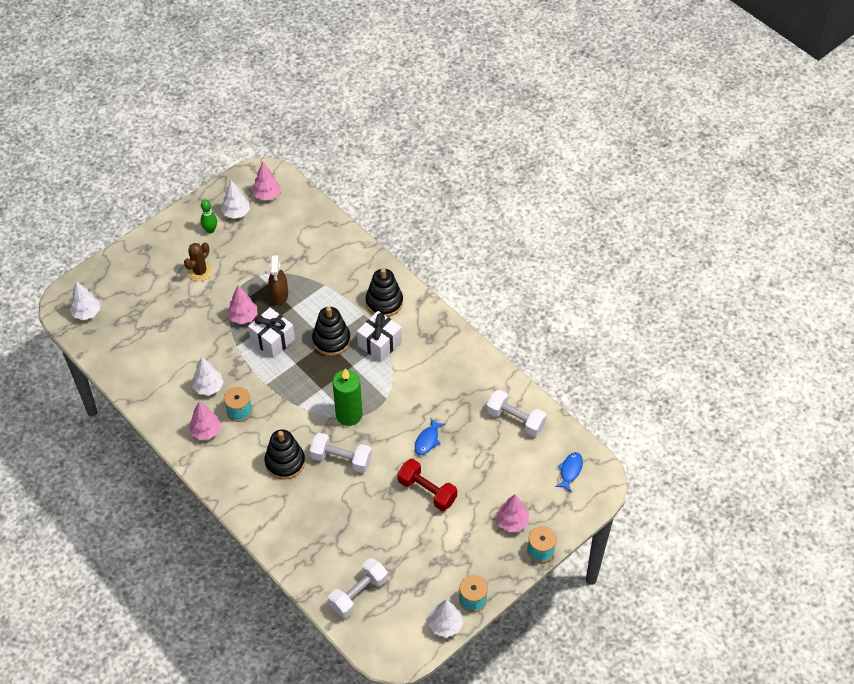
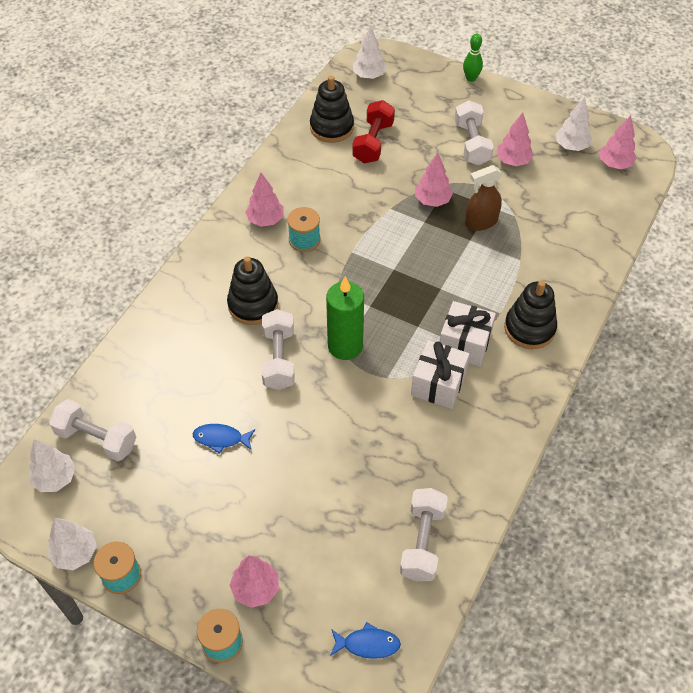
camera: 70 degrees right, 0 degrees up
(200, 272) = (472, 143): brown cactus -> white dumbbell
(208, 387) = (323, 203): white tree -> white tree (55, 478)
(210, 230) = (533, 133): green bowling pin -> green bowling pin (471, 78)
(231, 253) = (513, 161): none -> pink tree
(272, 340) = (415, 237): white gift -> white gift (438, 384)
(331, 340) = (444, 293): black stacking toy -> black stacking toy (331, 127)
(427, 440) = (344, 444): blue fish -> blue fish (221, 438)
(427, 491) = (267, 468): red dumbbell -> red dumbbell (373, 142)

